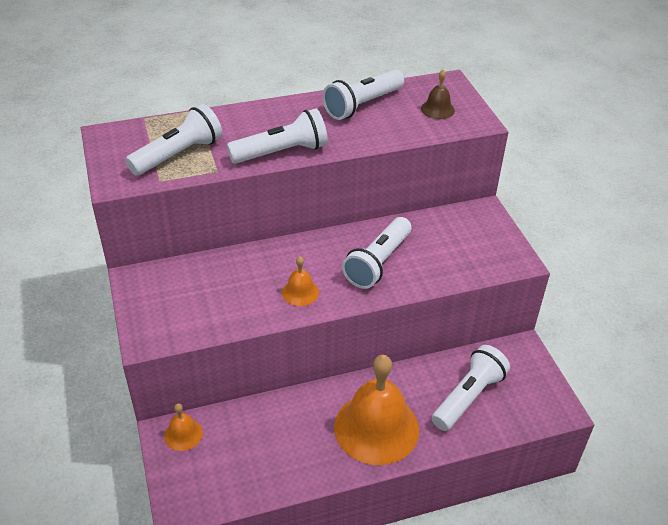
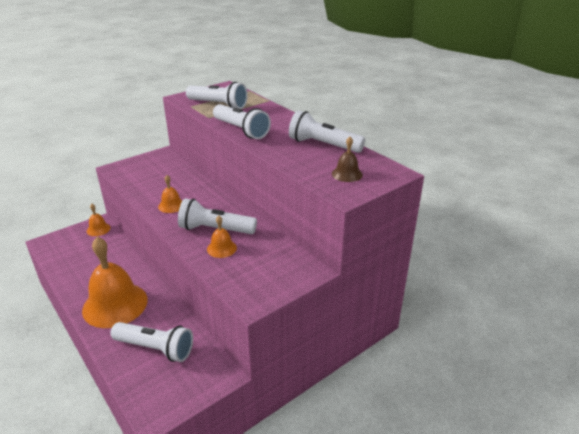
camera: 70 degrees right, 10 degrees down
(418, 265) = (221, 248): none -> orange bell

